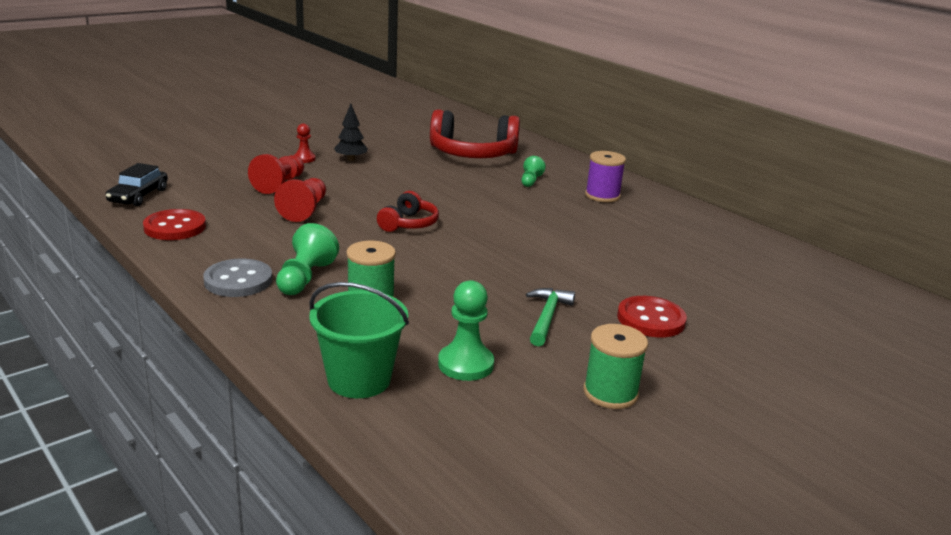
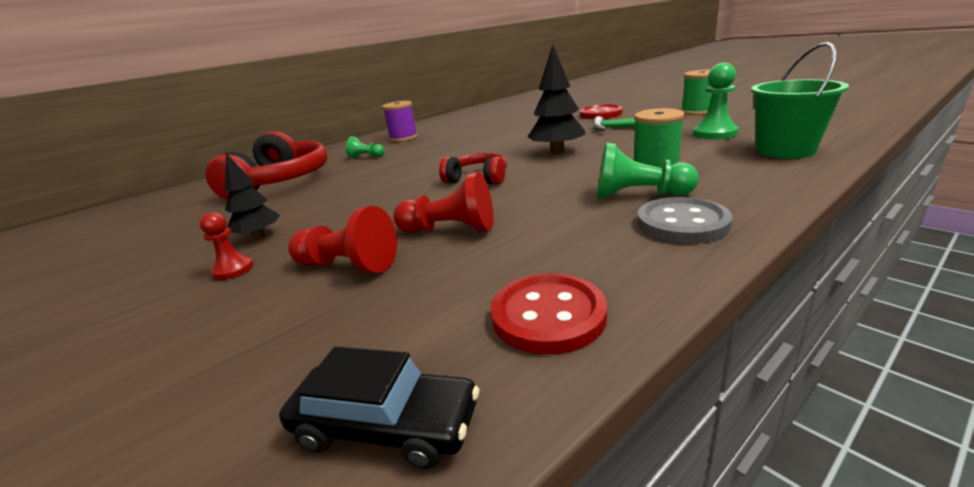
camera: 85 degrees left, 0 degrees up
(466, 265) = (557, 152): none -> black tree

